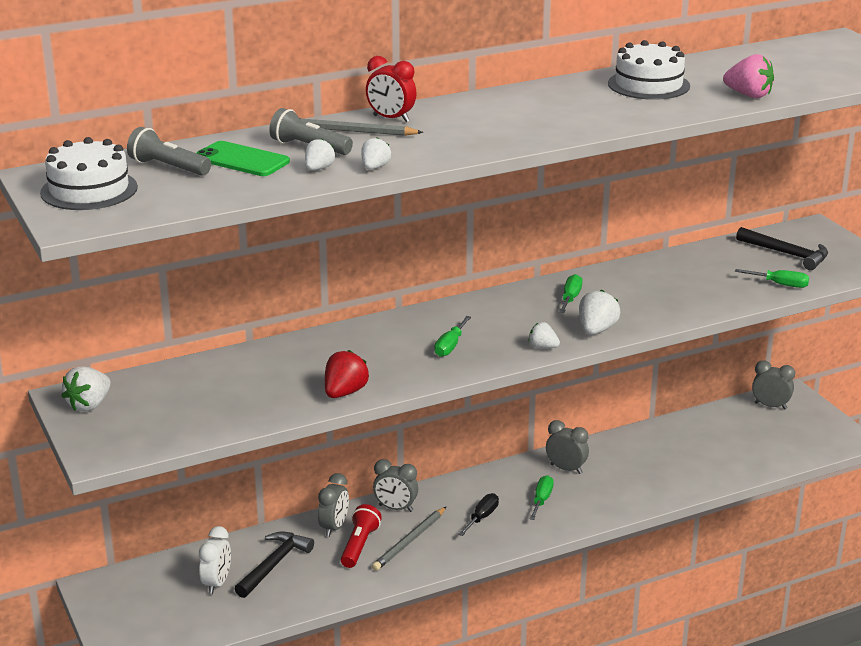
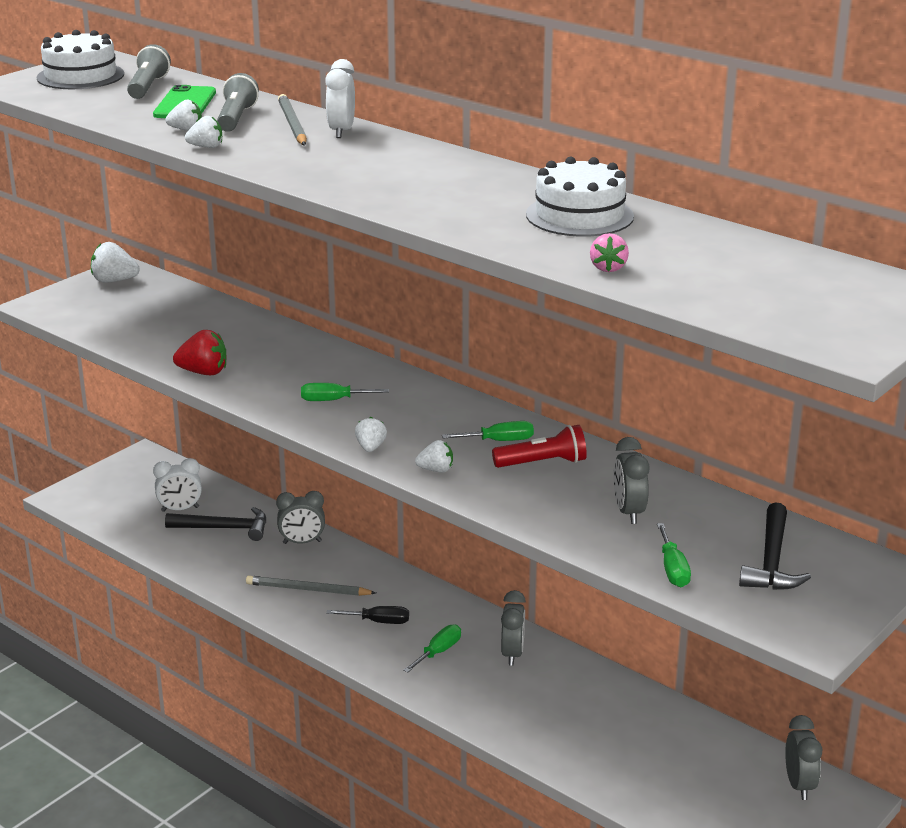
camera: 65 degrees right, 0 degrees up
(359, 545) = (282, 564): red flashlight -> red flashlight (543, 463)
(391, 119) = (341, 132): red clock -> white clock
(395, 508) = (358, 567): grey clock -> grey clock (628, 512)
(541, 500) = (438, 652): green screwdriver -> green screwdriver turned 45 degrees counterclockwise
(596, 330) = (436, 470): white strawberry -> white strawberry, size x0.64
(748, 95) = (608, 268): pink strawberry -> pink strawberry, size x0.64

